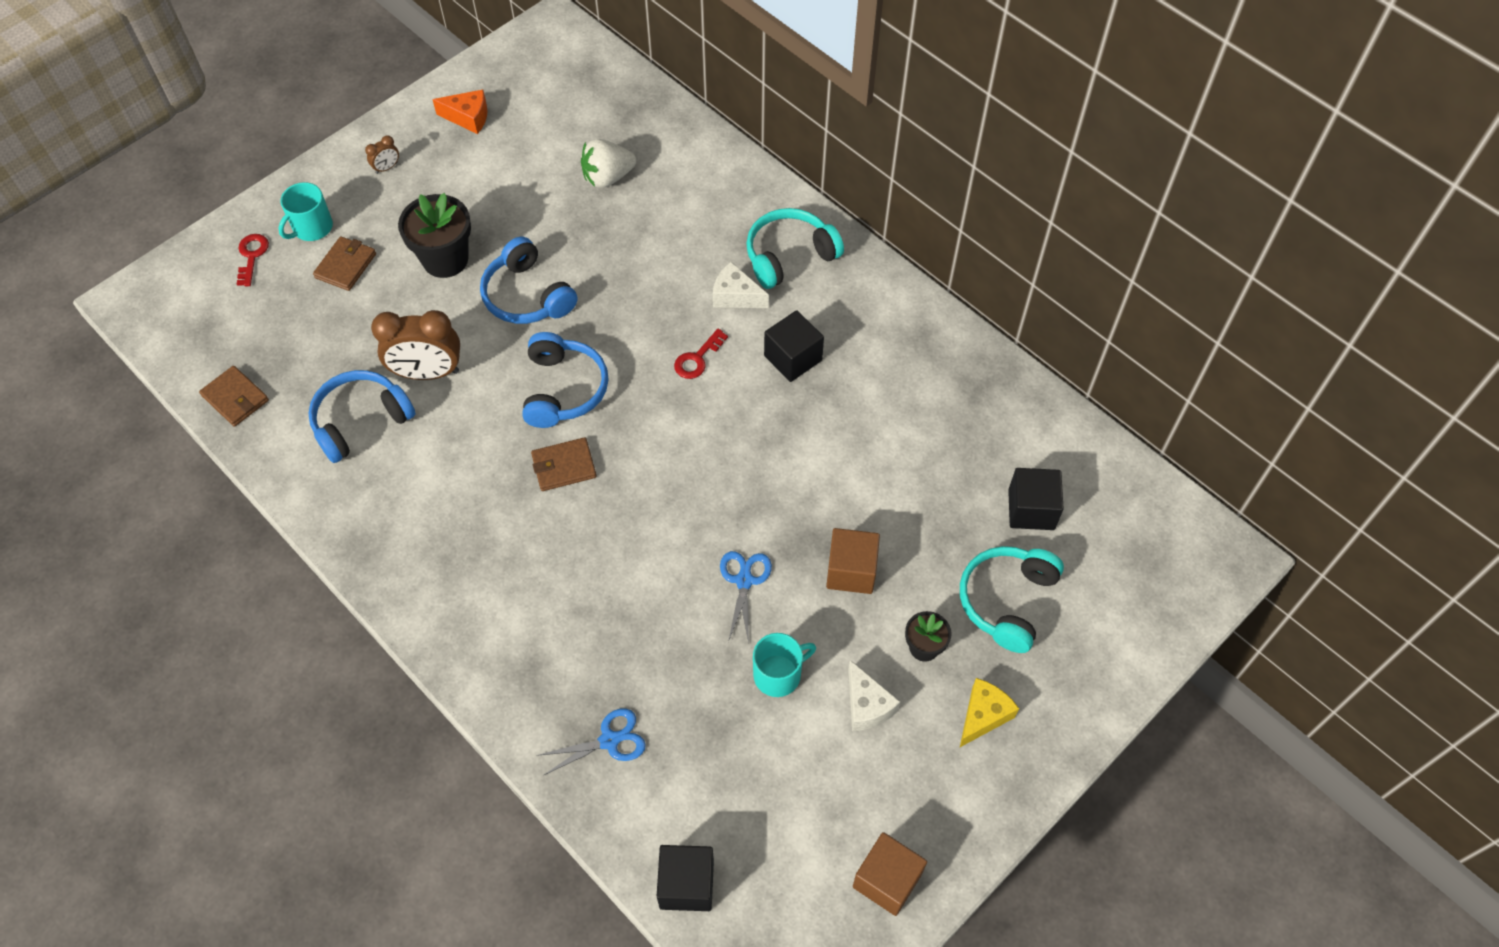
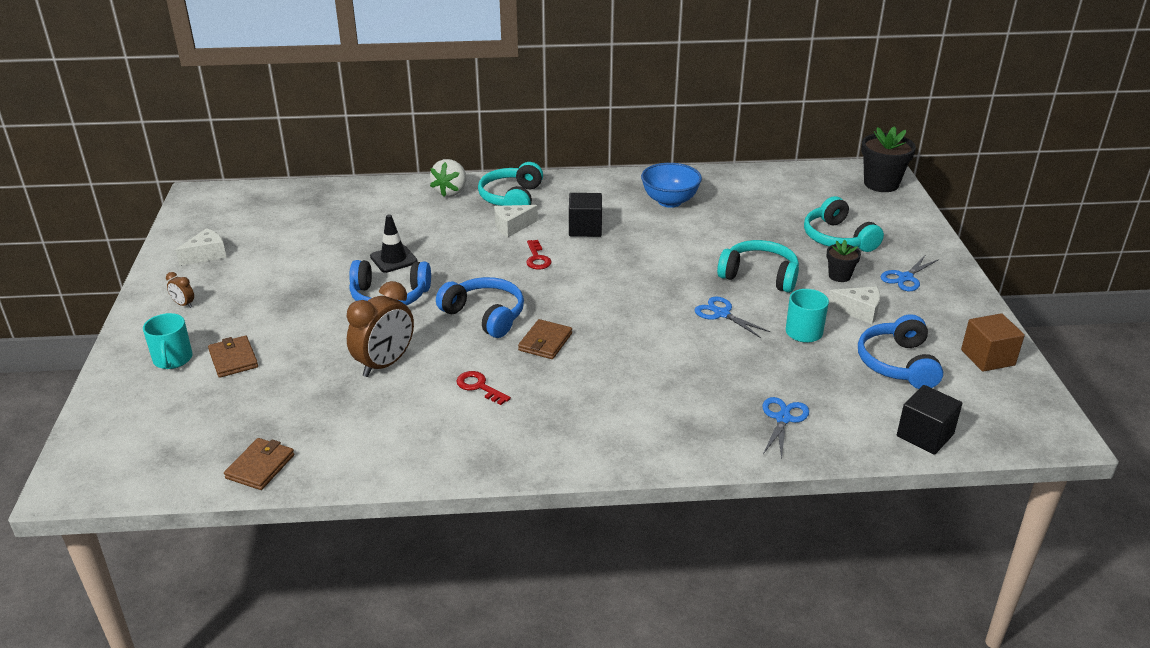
camera: 50 degrees left, 25 degrees down
(235, 398) = (260, 466): brown wallet -> brown wallet turned 60 degrees counterclockwise
(252, 256) = (145, 399): red key -> red key (479, 387)
(360, 421) = (378, 412): blue headphones -> blue headphones (897, 364)
(387, 168) = (183, 304): brown clock -> brown clock turned 120 degrees clockwise
(445, 259) = (304, 315): black flower pot -> black flower pot (881, 184)
(468, 118) = (207, 255): orange cheese -> white cheese
(588, 251) = (393, 259): none -> black traffic cone
(607, 177) = (350, 228): white strawberry -> white strawberry (451, 192)
(851, 571) = (759, 275): brown cube -> turquoise headphones
(925, 393) = (670, 201): none -> blue bowl
(983, 715) = (905, 278): yellow cheese -> blue scissors
(1031, 509) = (787, 206): black cube -> none

